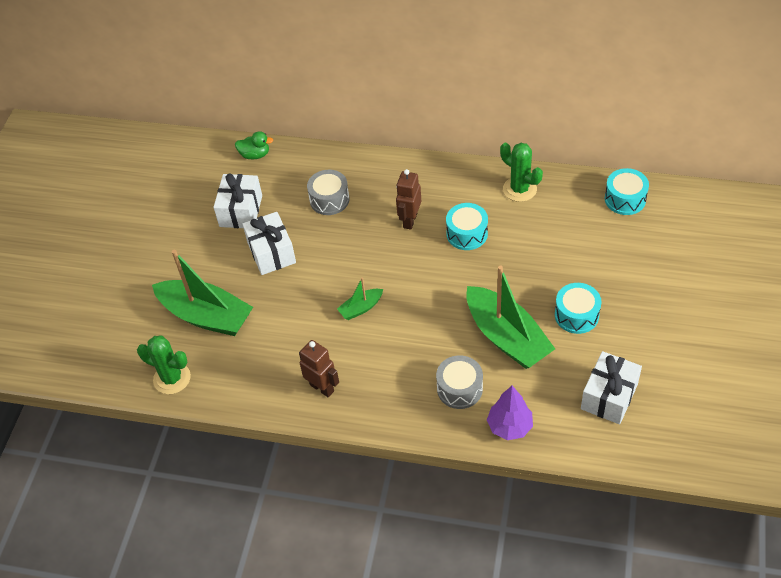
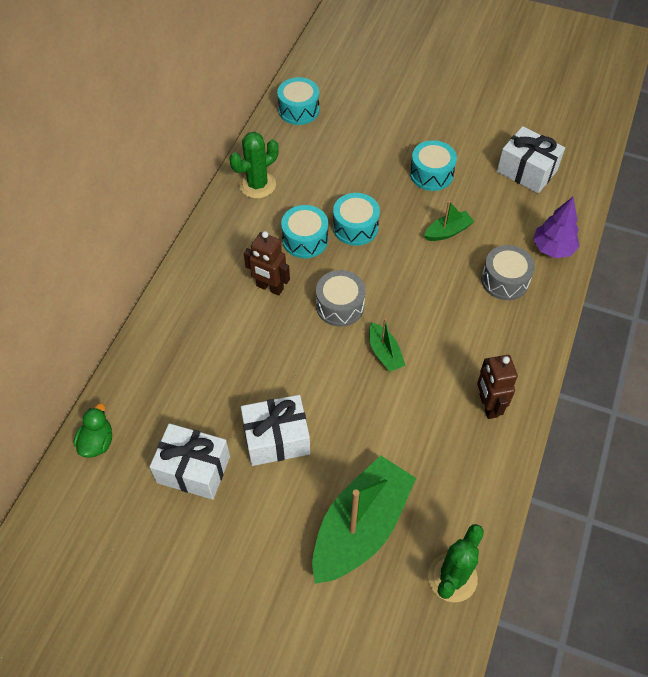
camera: 85 degrees left, 5 degrees up
(322, 387) = (488, 406): brown robot -> brown robot turned 60 degrees counterclockwise
(329, 200) = (210, 364): grey drum -> grey drum (340, 306)
(491, 266) = (355, 227): none -> turquoise drum
(506, 337) = (448, 231): green boat -> green boat, size x0.46

